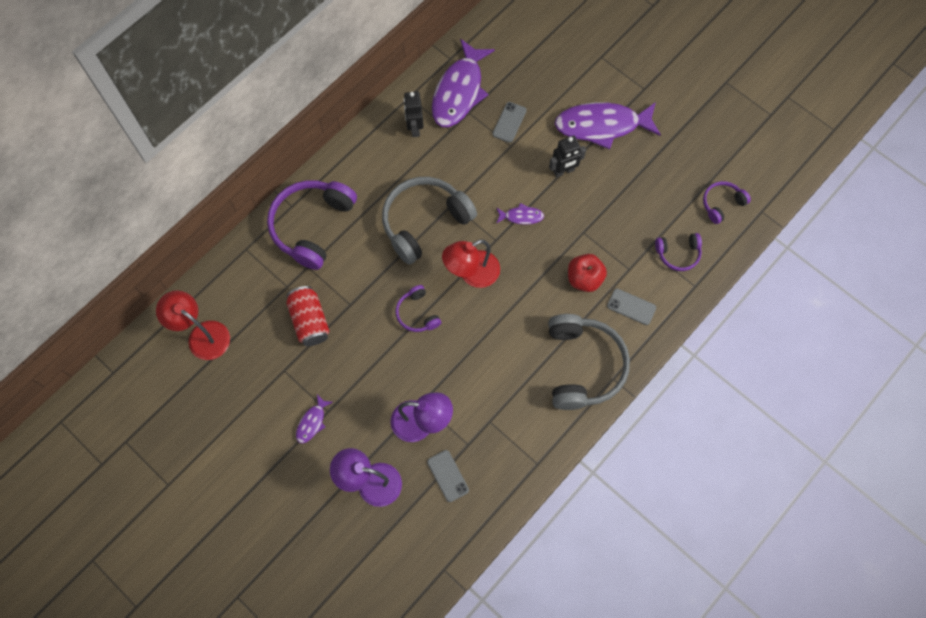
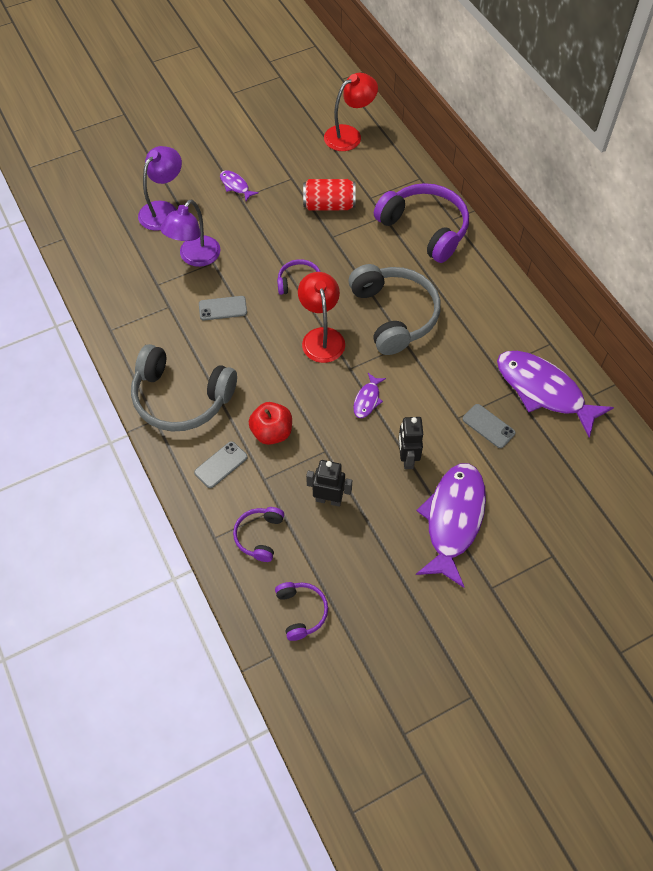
camera: 110 degrees right, 10 degrees down
(414, 128) = (509, 337): black robot -> black robot (328, 499)
(447, 476) = (138, 262): grey phone -> grey phone (222, 308)

